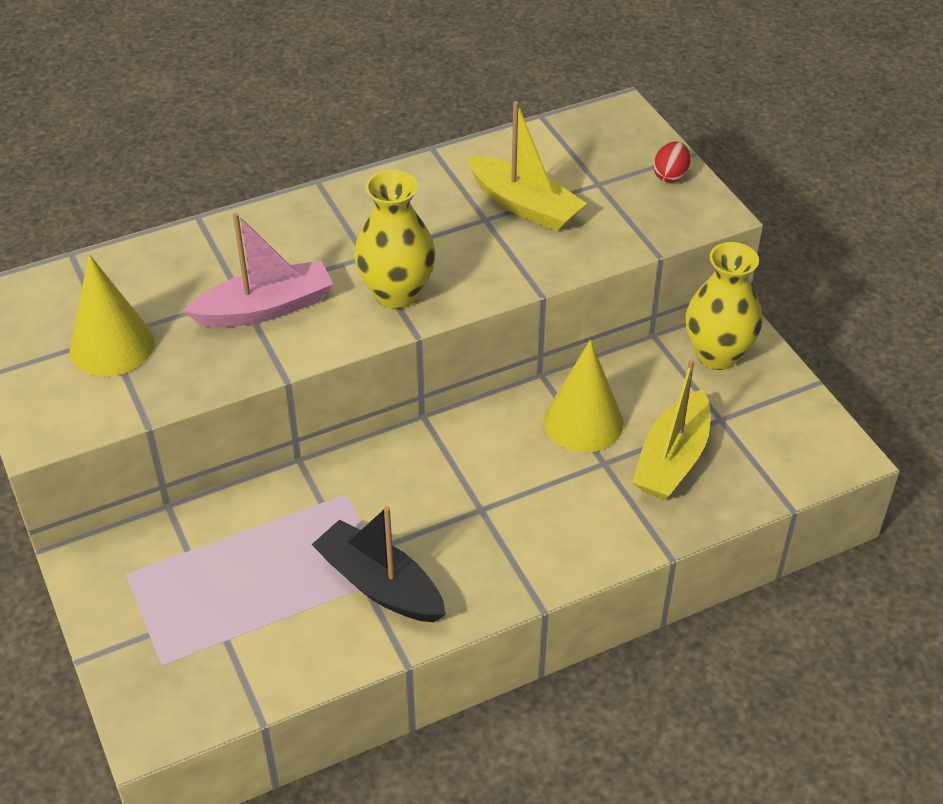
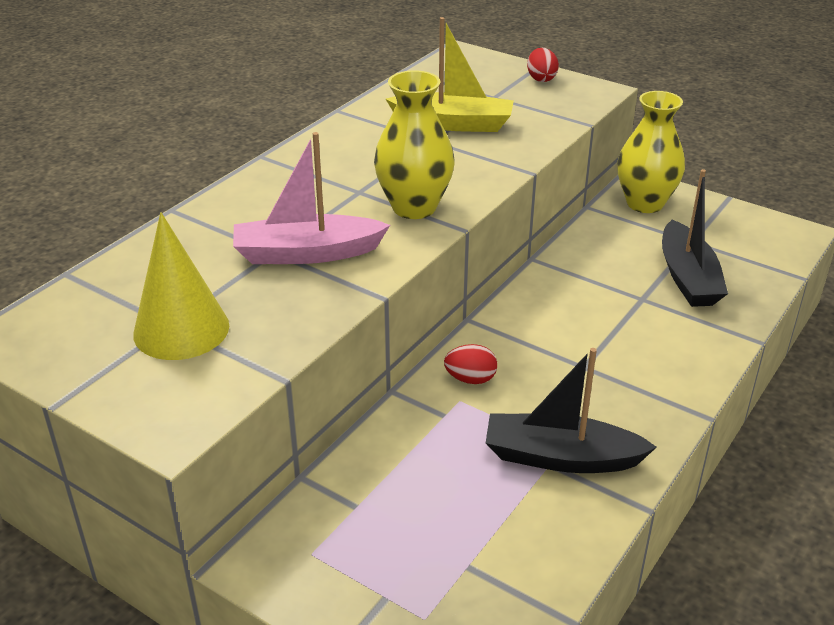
camera: 30 degrees left, 10 degrees down
(265, 308) = (307, 253): pink boat -> pink boat turned 135 degrees counterclockwise
(372, 477) = (470, 379): none -> red egg
(583, 422) = (597, 278): yellow cone -> none
(672, 459) = (688, 278): yellow boat -> black boat

